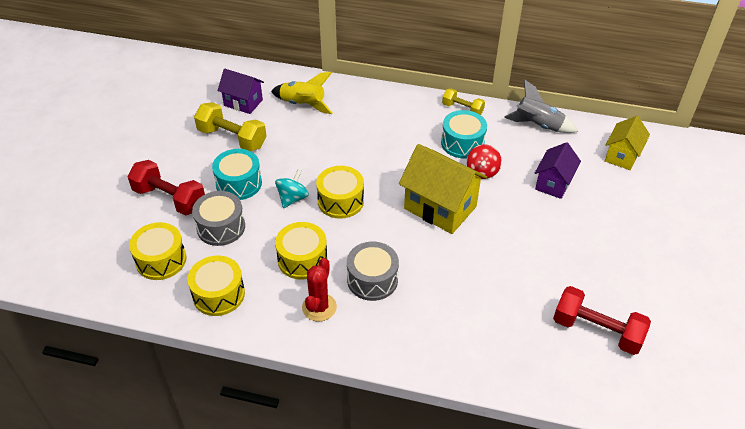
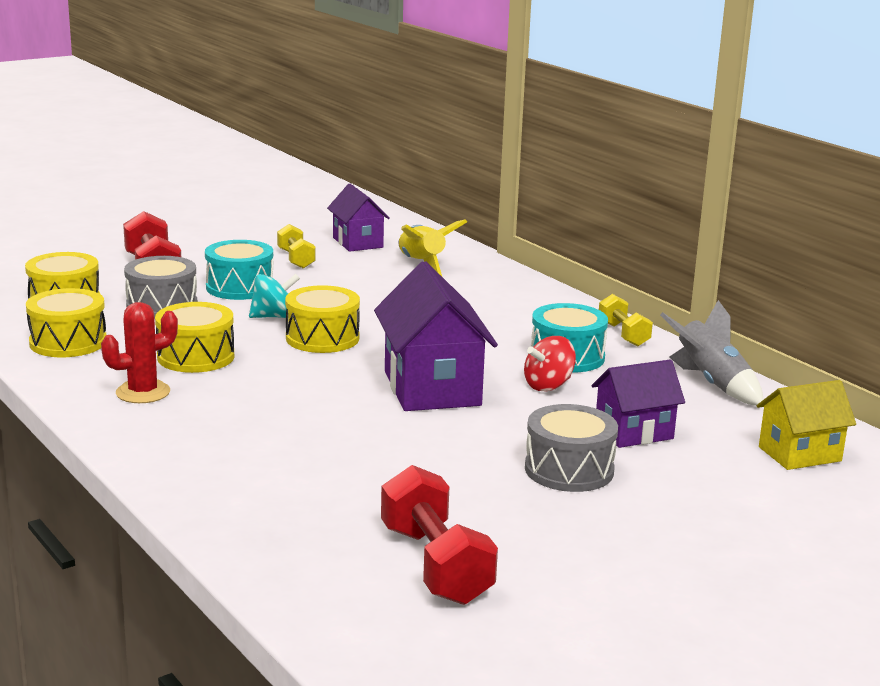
camera: 40 degrees right, 25 degrees down
(232, 138) = (296, 259): yellow dumbbell -> yellow dumbbell, size x0.60
(372, 280) = (239, 401): grey drum -> grey drum (569, 470)
(440, 207) = (432, 388): yellow house -> purple house

